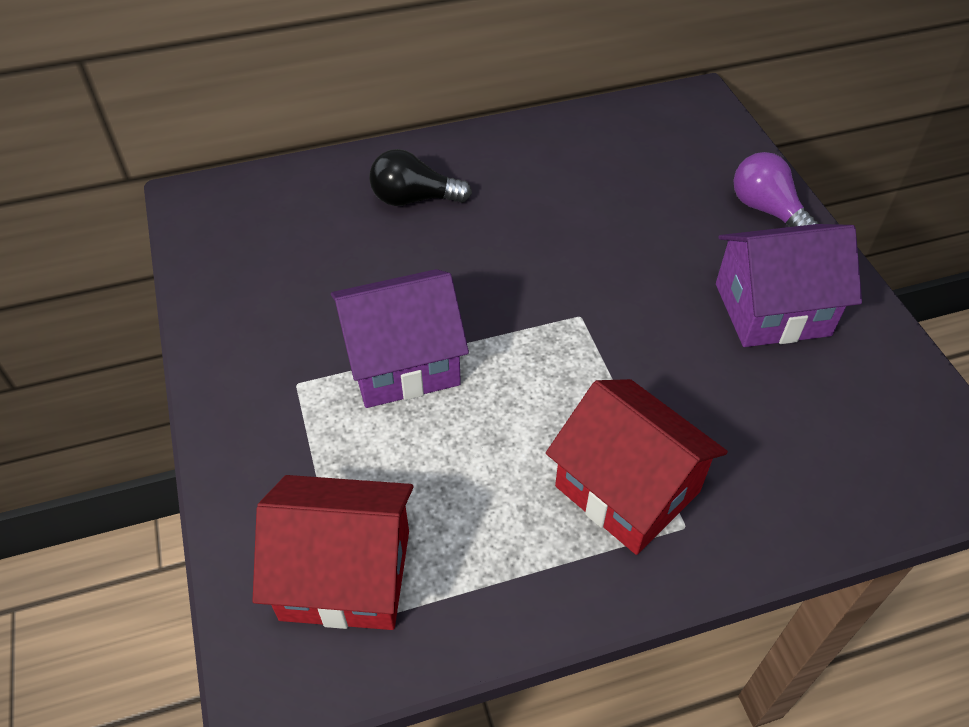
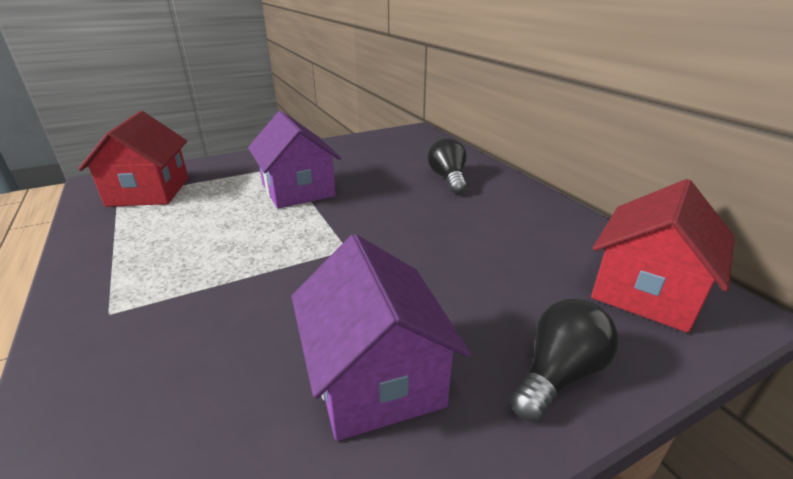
camera: 80 degrees right, 20 degrees down
(627, 489) = (161, 281): red house -> red house (645, 291)
(766, 210) = (558, 374): purple light bulb -> black light bulb

